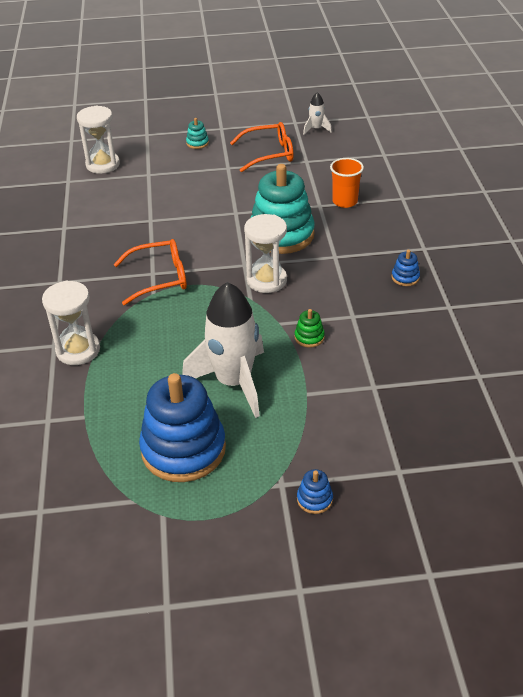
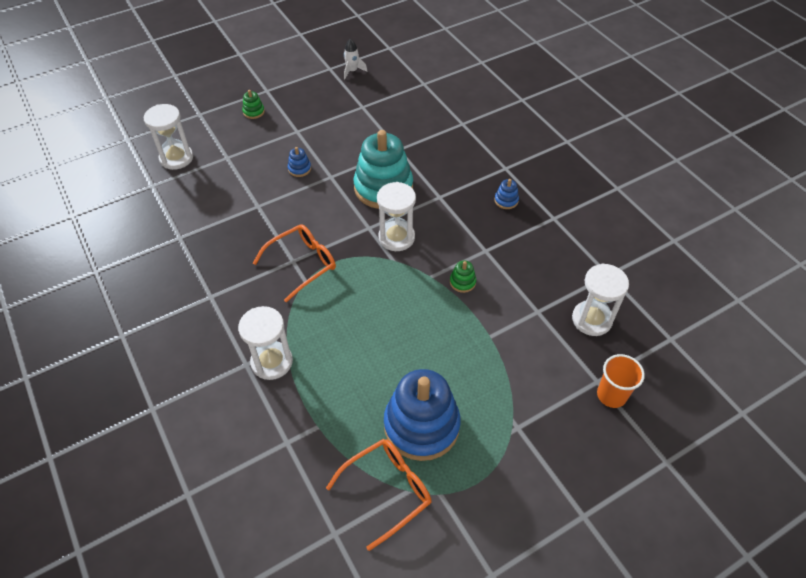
camera: 25 degrees left, 10 degrees up
(197, 143) = (254, 112): turquoise stacking toy -> green stacking toy
(233, 382) = (425, 346): white rocket -> none
(268, 154) = (325, 107): orange glasses -> orange glasses (387, 491)
(314, 499) = (550, 431): blue stacking toy -> blue stacking toy (299, 169)
(345, 201) = (417, 139): orange cup -> orange cup (611, 395)
(430, 412) = (591, 319): none -> white hourglass

